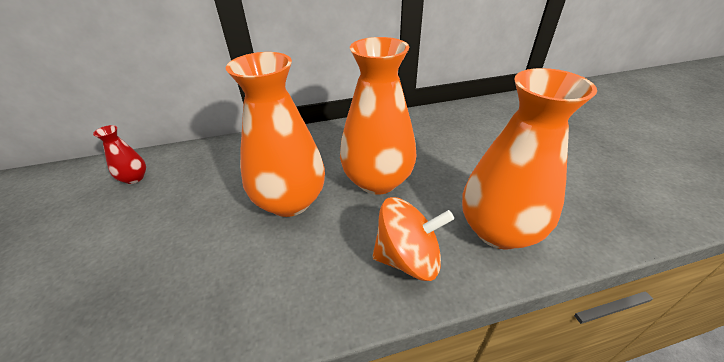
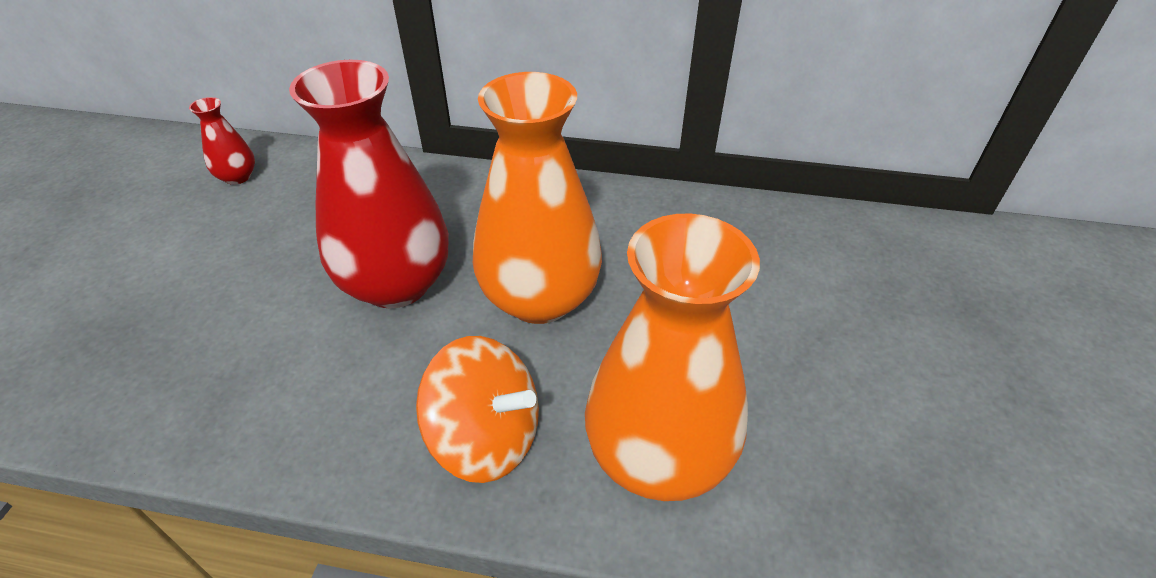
camera: 25 degrees right, 5 degrees up
(290, 201) = (396, 284): orange vase -> red vase

